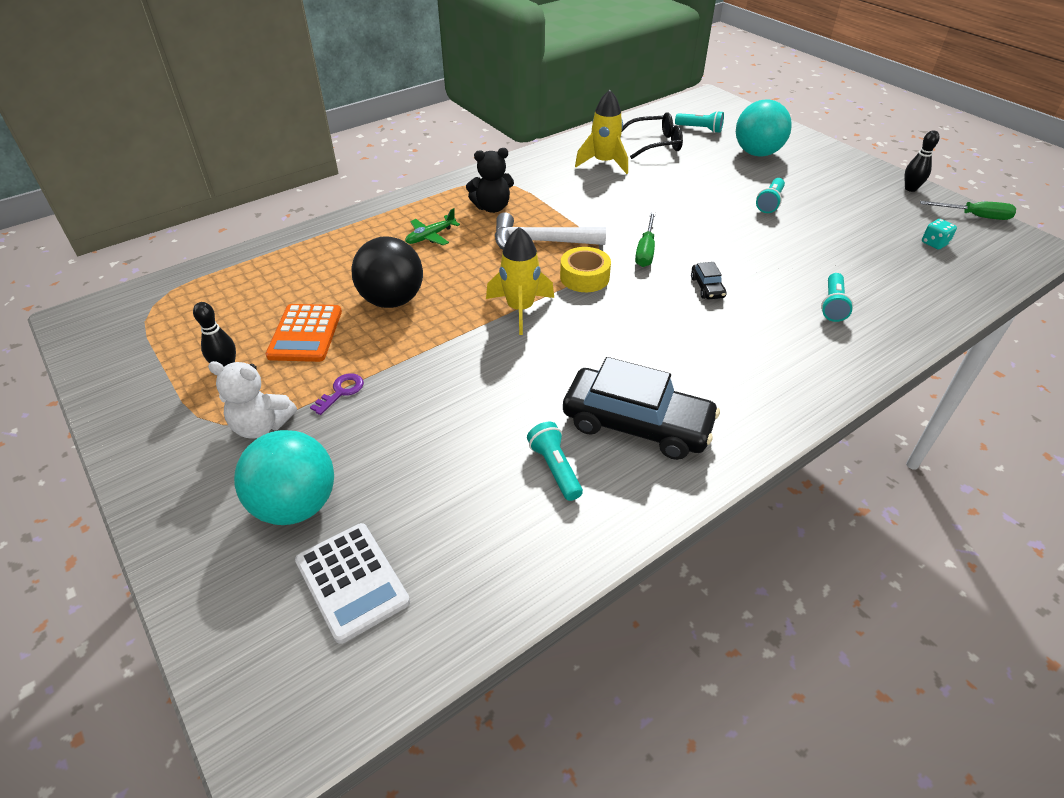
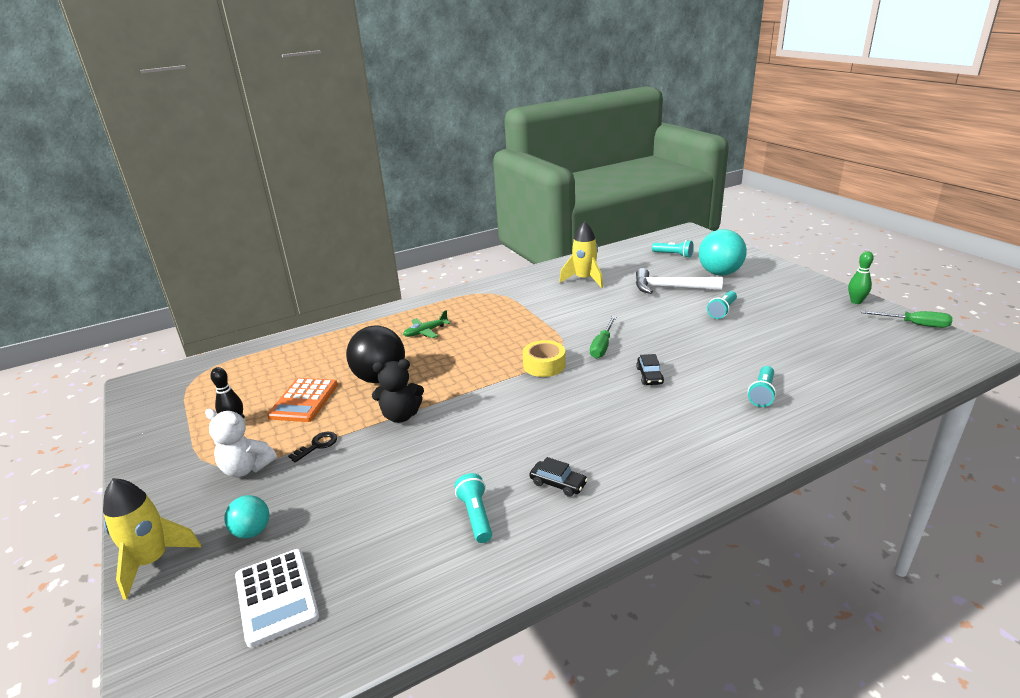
camera: 10 degrees right, 15 degrees down
(296, 505) = (252, 531): turquoise ball -> turquoise ball, size x0.54
(341, 391) = (317, 445): purple key -> black key
(492, 207) = (482, 311): black teddy bear -> black teddy bear (401, 416)
(520, 309) = (482, 388): yellow rocket -> yellow rocket (152, 561)
(541, 242) = (515, 337): white hammer -> white hammer (670, 288)
(637, 424) = (558, 483): black car -> black car, size x0.43
(655, 144) = (632, 266): black glasses -> none
(910, 189) = (856, 301): black bowling pin -> green bowling pin
(934, 243) = (870, 346): turquoise dice -> none

